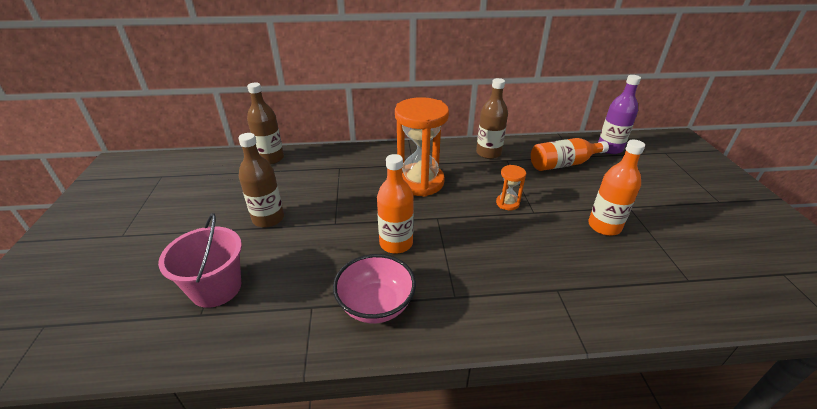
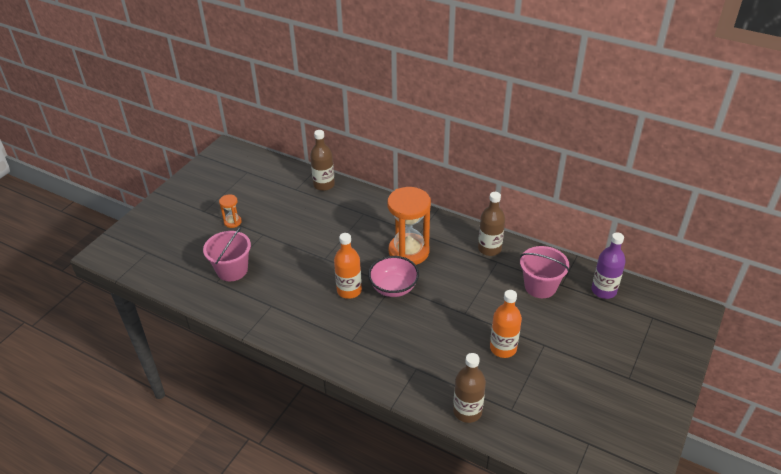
camera: 35 degrees right, 5 degrees up
(268, 218) = (288, 236): brown bottle -> brown bottle (467, 411)
(376, 305) = (304, 322): pink bowl -> pink bowl (393, 288)
(507, 203) = (453, 298): orange hourglass -> orange hourglass (232, 222)
(563, 164) = (540, 286): orange bottle -> pink bucket

